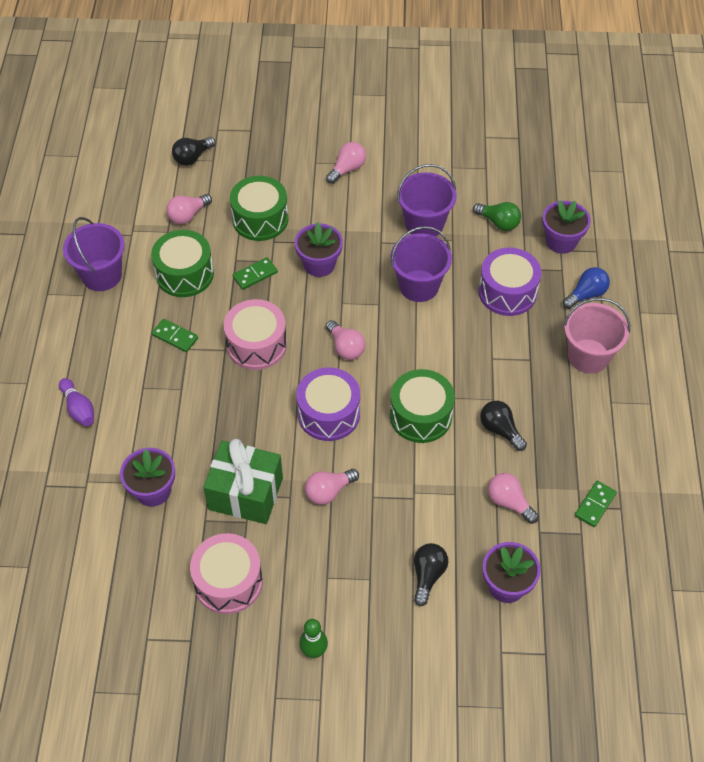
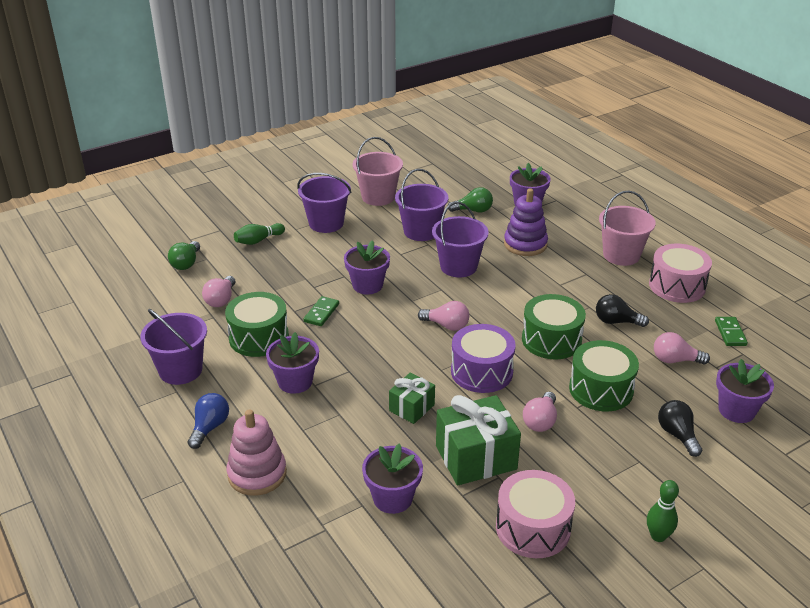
camera: 35 degrees left, 20 degrees down
(79, 409) = (257, 474): purple bowling pin -> pink stacking toy
(175, 337) = (295, 382): green domino -> purple flower pot
(192, 157) = (186, 263): black light bulb -> green light bulb
(240, 416) = (412, 408): none -> green gift
(256, 345) = (372, 355): pink drum -> pink drum (677, 286)
(260, 219) = (287, 278): green drum -> green drum (601, 389)
(272, 160) = (258, 240): none -> green bowling pin
(347, 169) = (326, 223): pink light bulb -> purple bucket
(424, 158) = (378, 197): none -> pink bucket
(507, 292) = (525, 244): purple drum -> purple stacking toy
(586, 294) = (578, 224): blue light bulb -> blue light bulb (209, 427)

